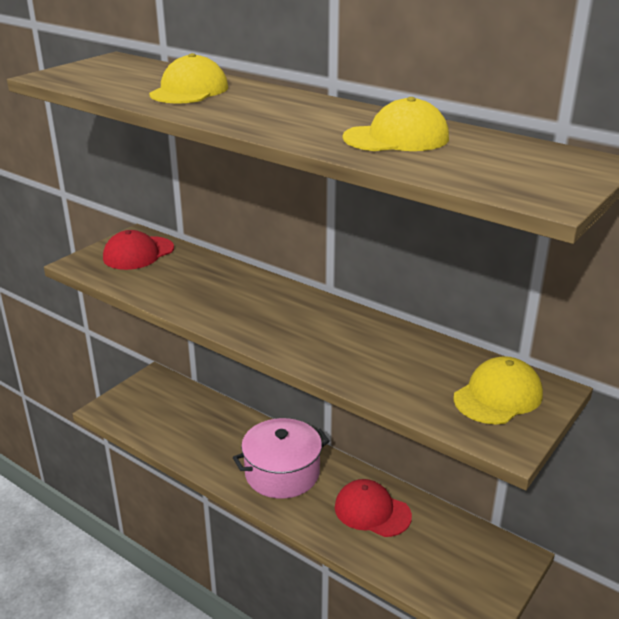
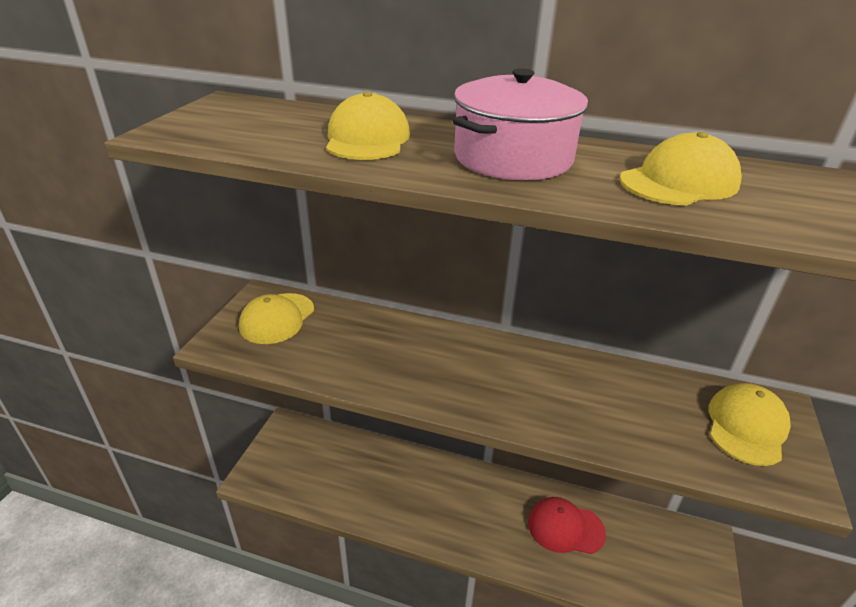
camera: 20 degrees left, 5 degrees up
(138, 253) = (277, 318): red cap -> yellow cap
(282, 473) = (464, 507): pink pot -> pink pot (513, 158)

